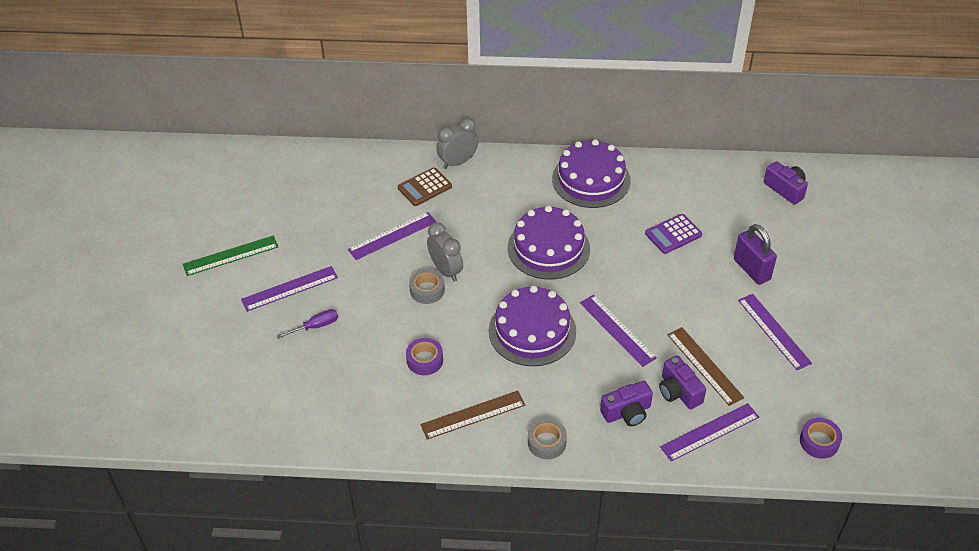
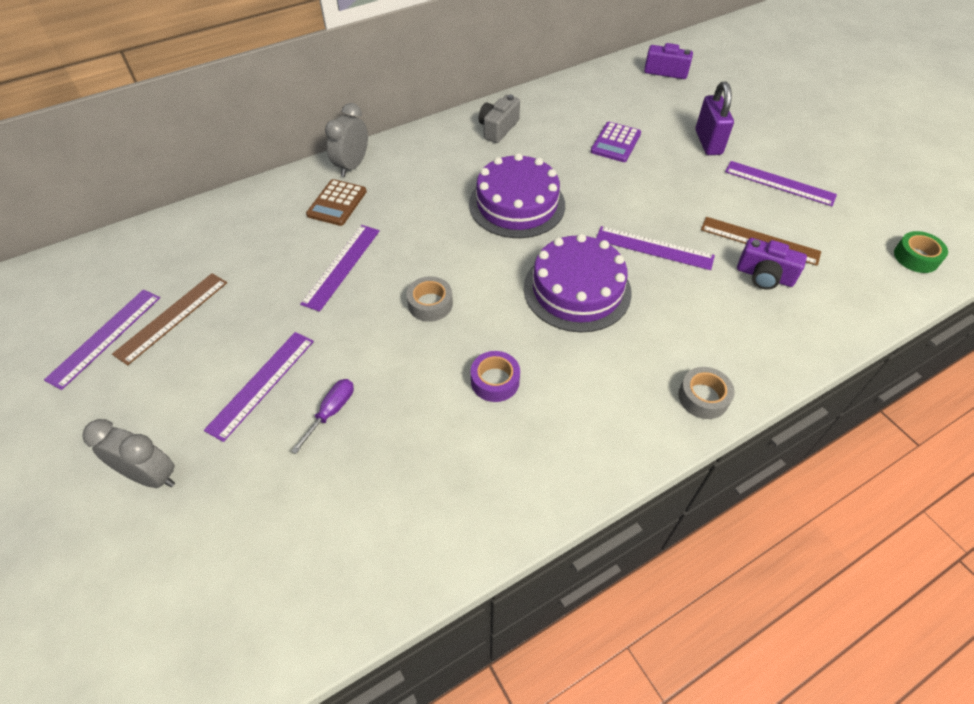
camera: 35 degrees left, 5 degrees up
(230, 255) = (149, 383): green ruler -> none
(446, 270) = (433, 274): grey clock -> grey clock (151, 476)
(473, 415) = (602, 412): brown ruler -> brown ruler (172, 317)
(591, 180) = (498, 128): purple cake -> grey camera
(627, 412) = (743, 321): purple camera -> none
(709, 432) = (828, 298): purple ruler -> purple ruler (105, 337)
(751, 269) = (708, 142): purple padlock -> purple padlock turned 60 degrees clockwise
(819, 442) = (916, 257): purple tape -> green tape

